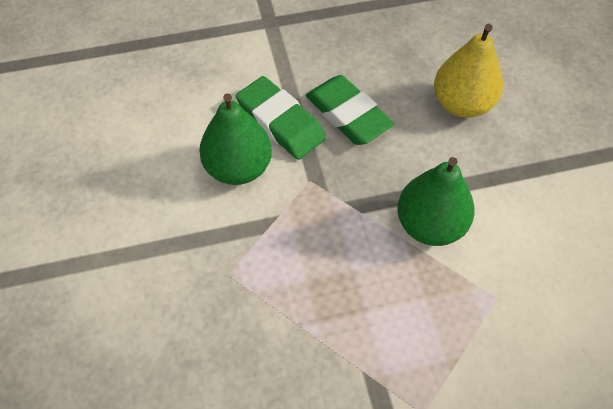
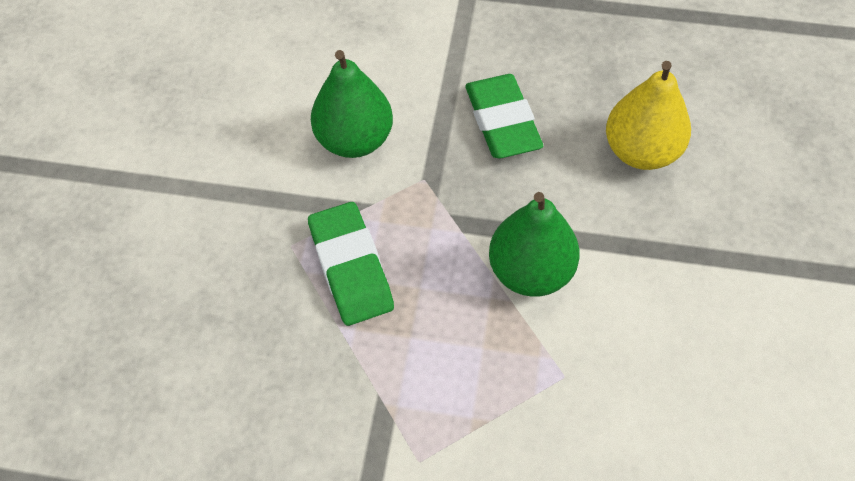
camera: 25 degrees right, 0 degrees up
(280, 122) = (423, 106): green eraser -> green eraser (351, 267)

